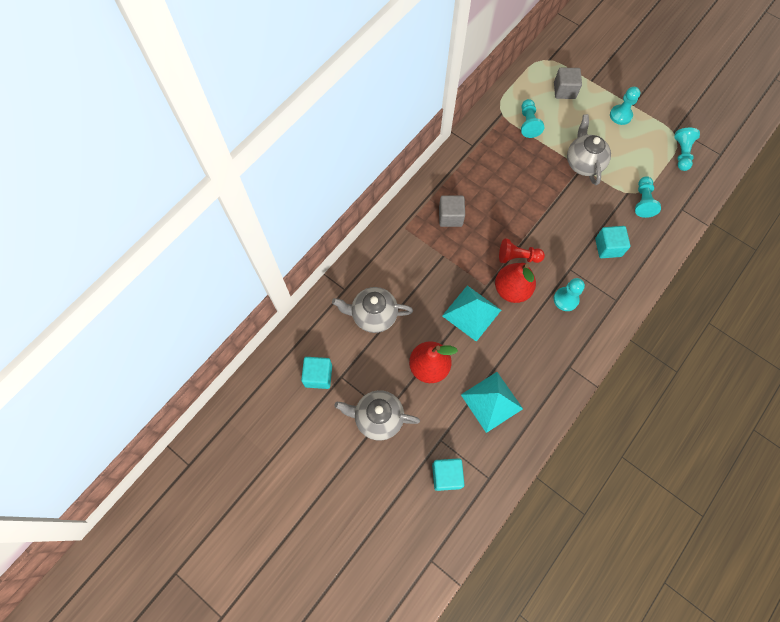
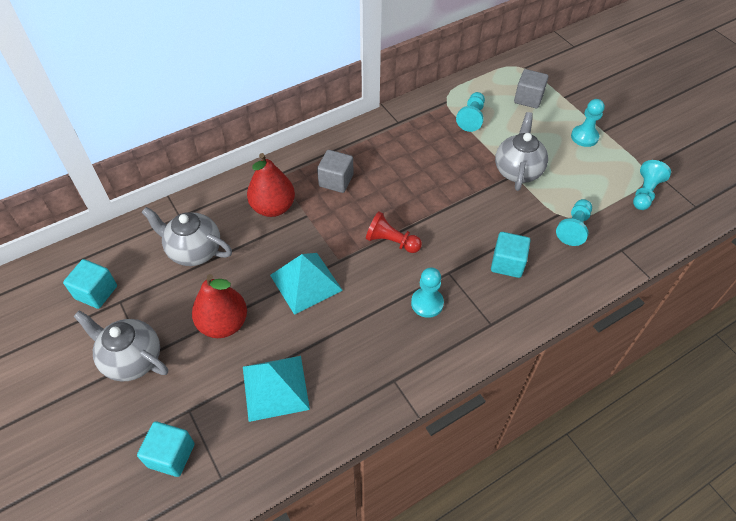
camera: 20 degrees right, 15 degrees down
(512, 289) = (366, 273): red pear -> red pear (273, 207)

